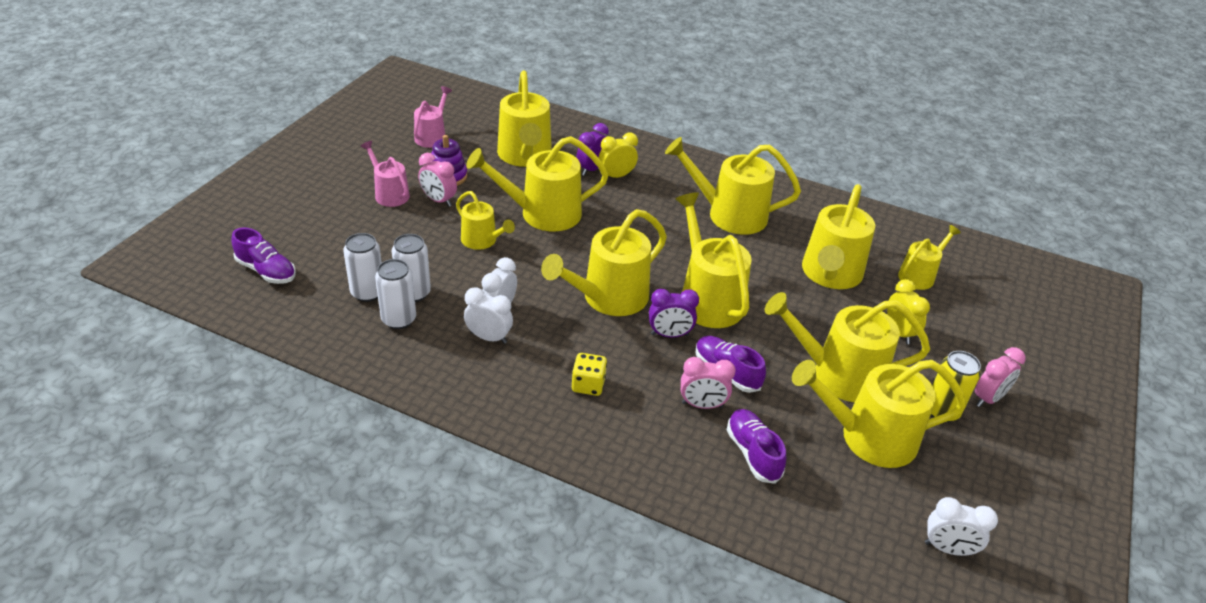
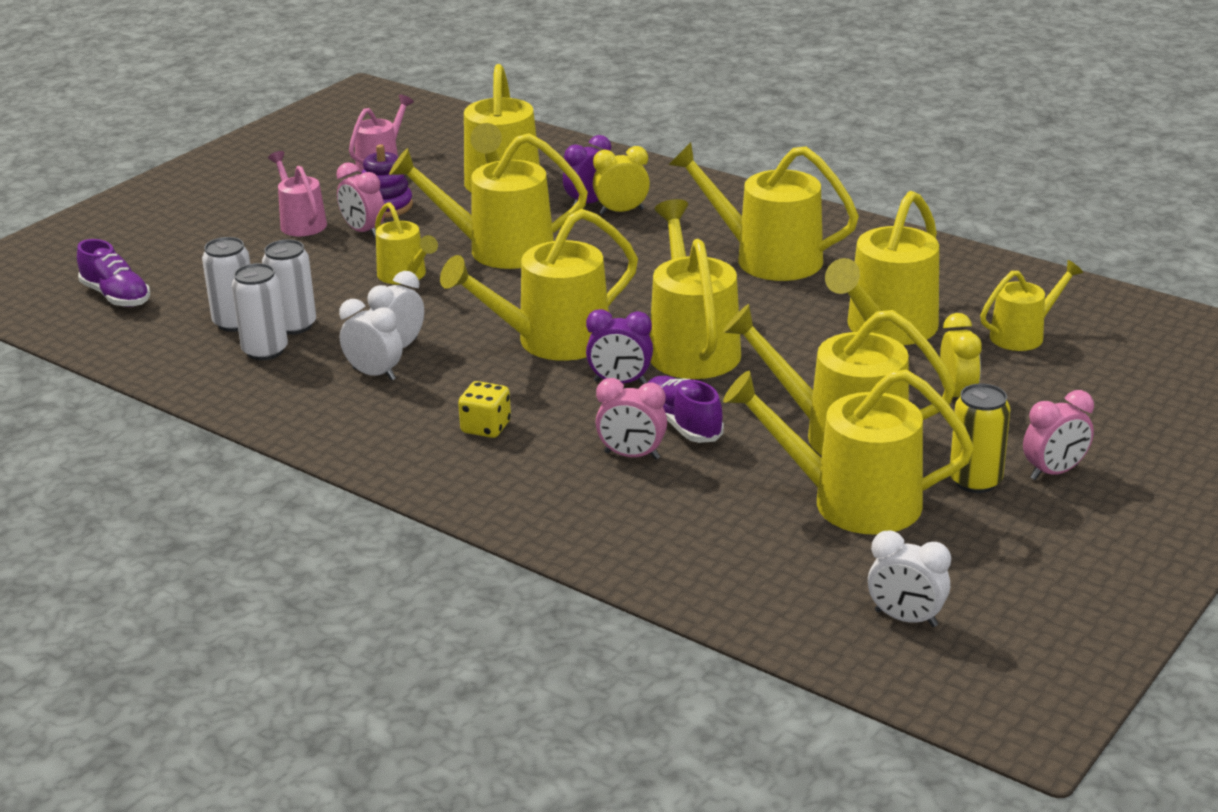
camera: 15 degrees right, 10 degrees down
(753, 453) = (679, 507): purple shoe -> none

